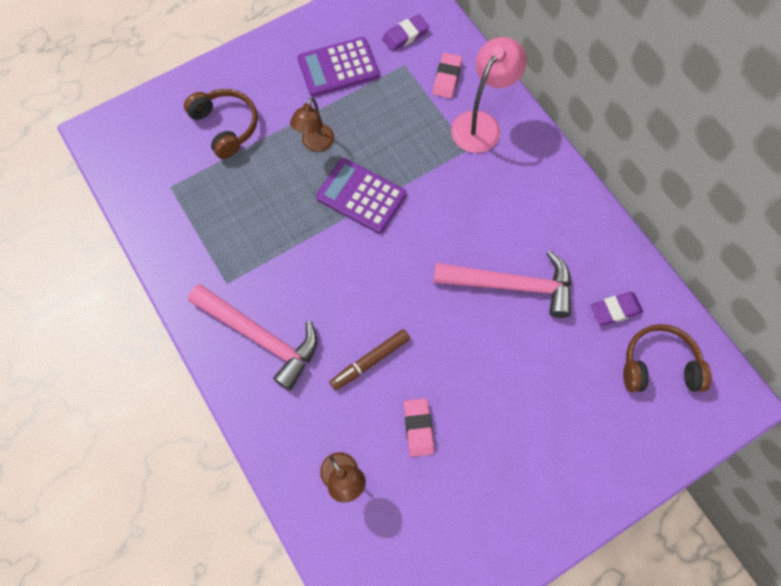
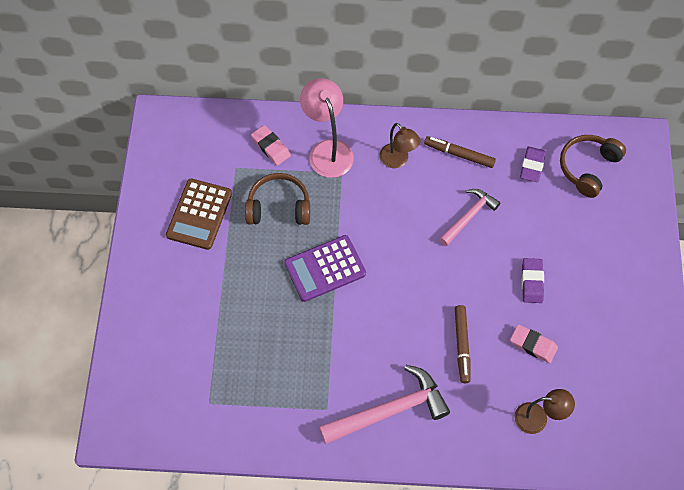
camera: 55 degrees left, 5 degrees down
(226, 126) = (186, 328): brown headphones -> brown headphones (279, 207)
(315, 144) = (255, 273): brown lamp -> brown lamp (398, 160)
(338, 67) = (199, 214): purple calculator -> brown calculator
(405, 35) = (210, 150): purple eraser -> purple eraser (532, 282)
(511, 285) = (469, 216): pink hammer -> pink hammer, size x0.62
(571, 236) = (459, 154): none -> brown marker

